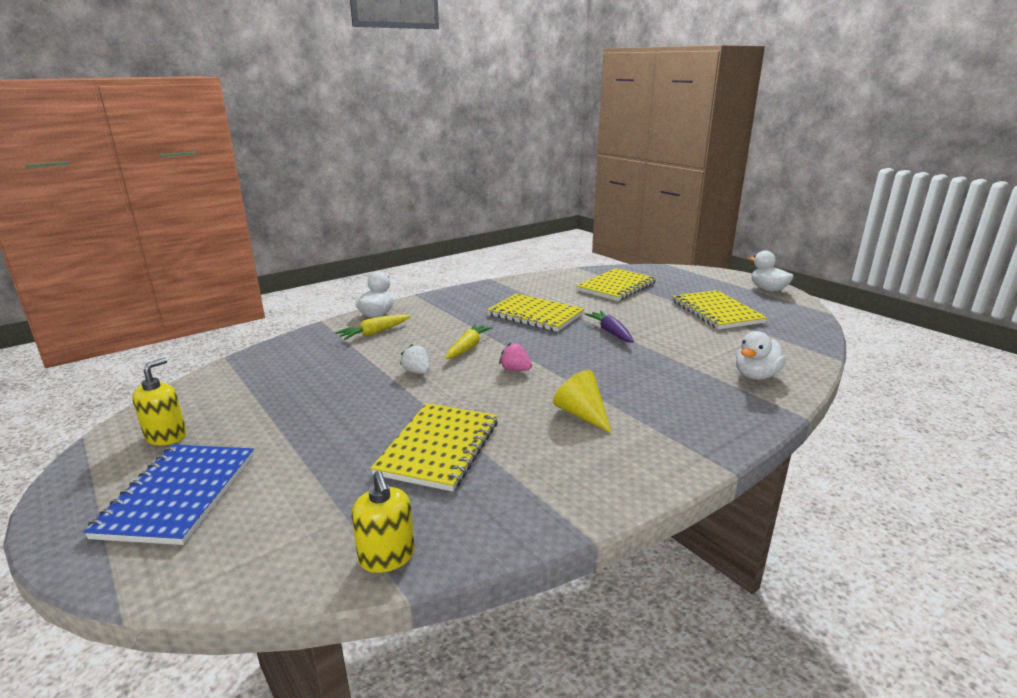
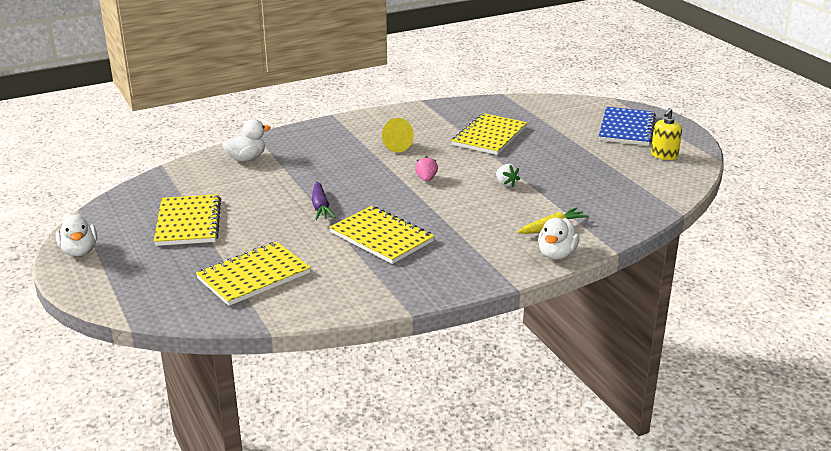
camera: 170 degrees left, 5 degrees up
(387, 557) = (513, 102): yellow soap dispenser -> none
(467, 347) = (461, 203): yellow carrot -> none
(515, 370) = (426, 179): pink strawberry -> pink strawberry turned 135 degrees counterclockwise

